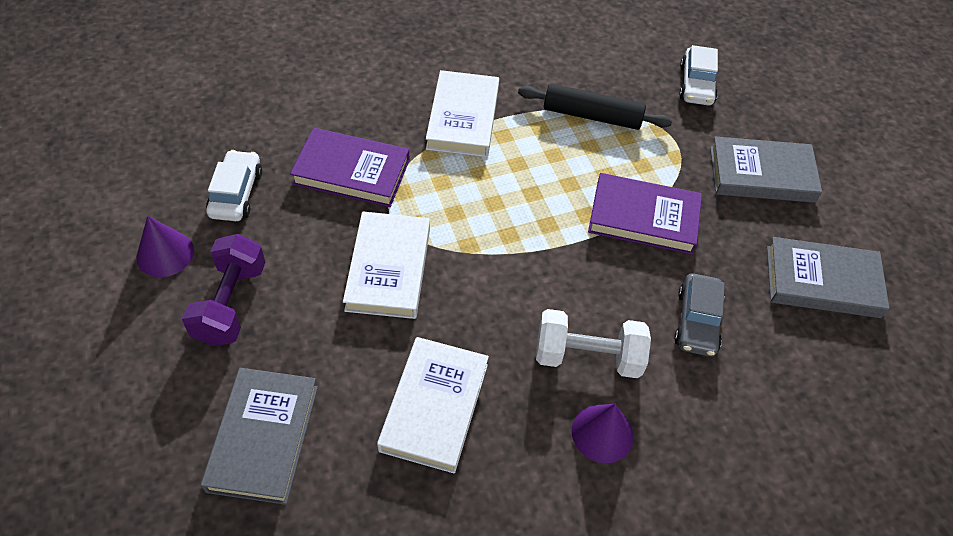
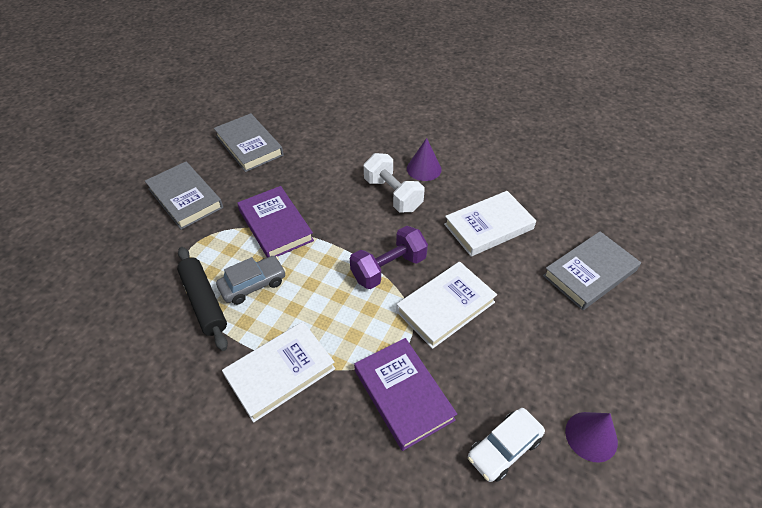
camera: 130 degrees left, 5 degrees down
(230, 303) = (563, 360): purple dumbbell -> purple dumbbell (388, 268)
(696, 85) = (115, 268): white car -> none
(697, 321) = (325, 172): grey car -> grey car (253, 284)

